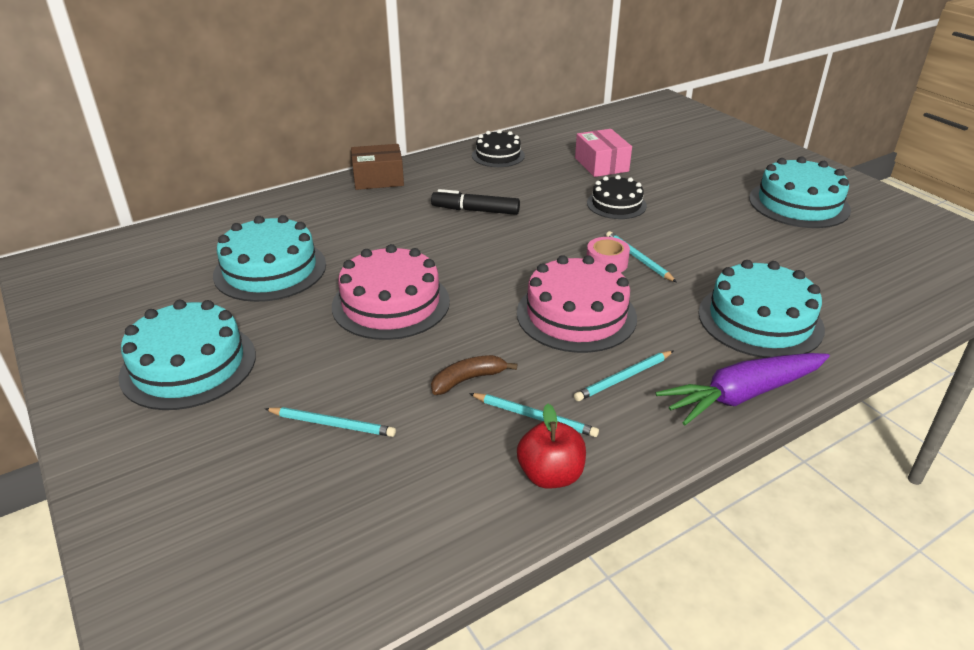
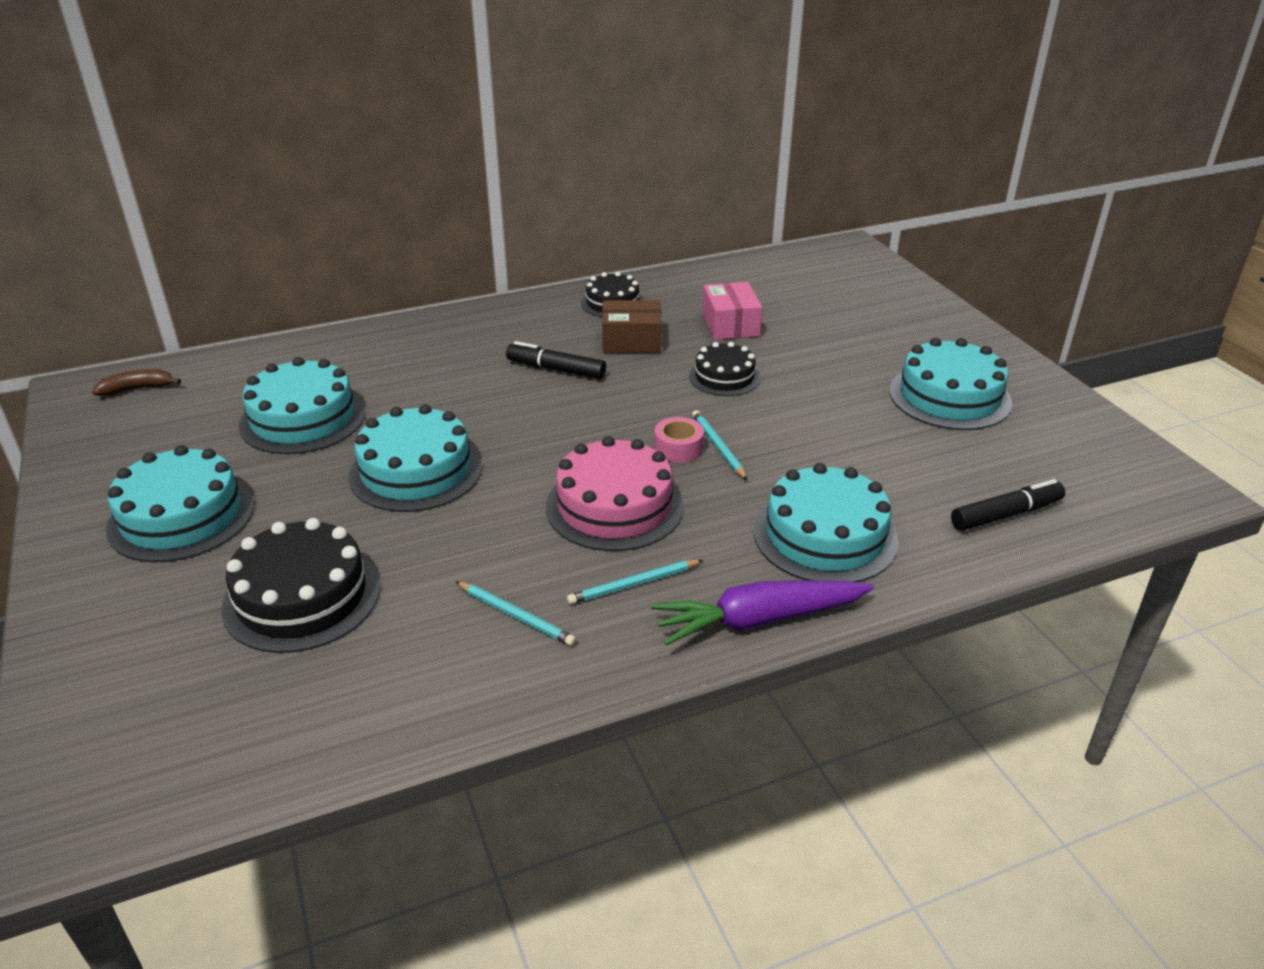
camera: 10 degrees right, 0 degrees up
(332, 424) = (302, 597): turquoise pencil -> black cake
(378, 179) = (462, 321): brown box -> brown box (631, 341)
(391, 303) = (416, 471): pink cake -> turquoise cake
(468, 380) = (462, 566): brown banana -> brown banana (137, 389)
(550, 475) = (504, 680): red apple -> none
(890, 288) = (1006, 515): none -> black marker

